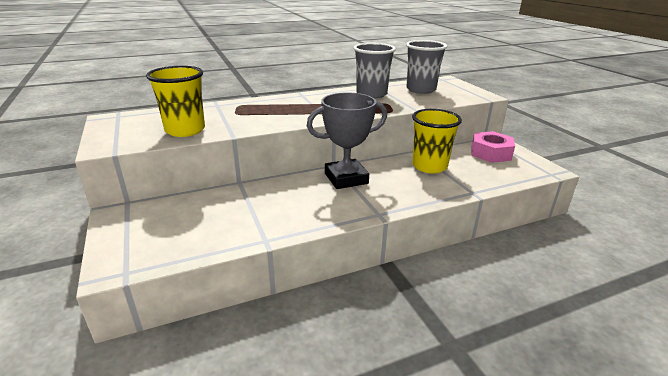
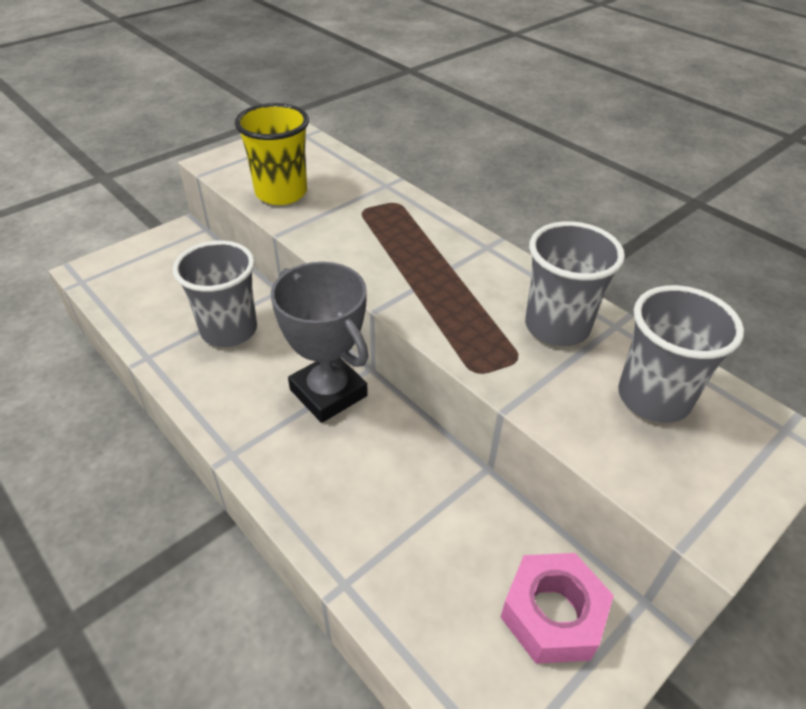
camera: 70 degrees right, 15 degrees up
(264, 203) = (229, 330): none -> grey cup
(429, 166) = (425, 500): yellow cup -> none

